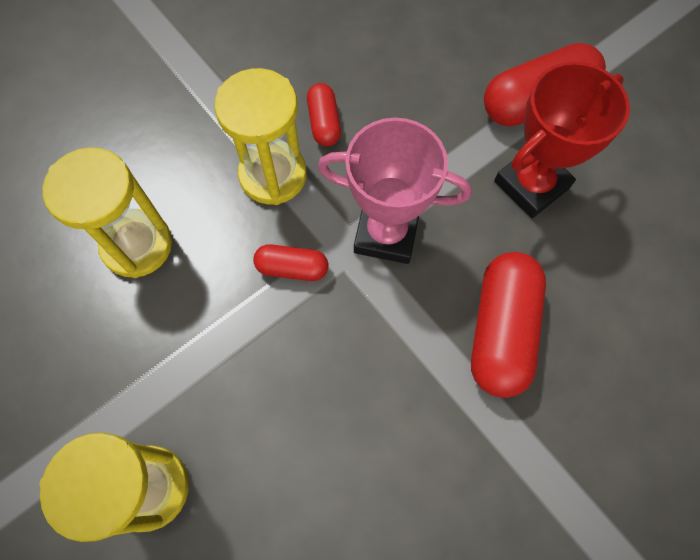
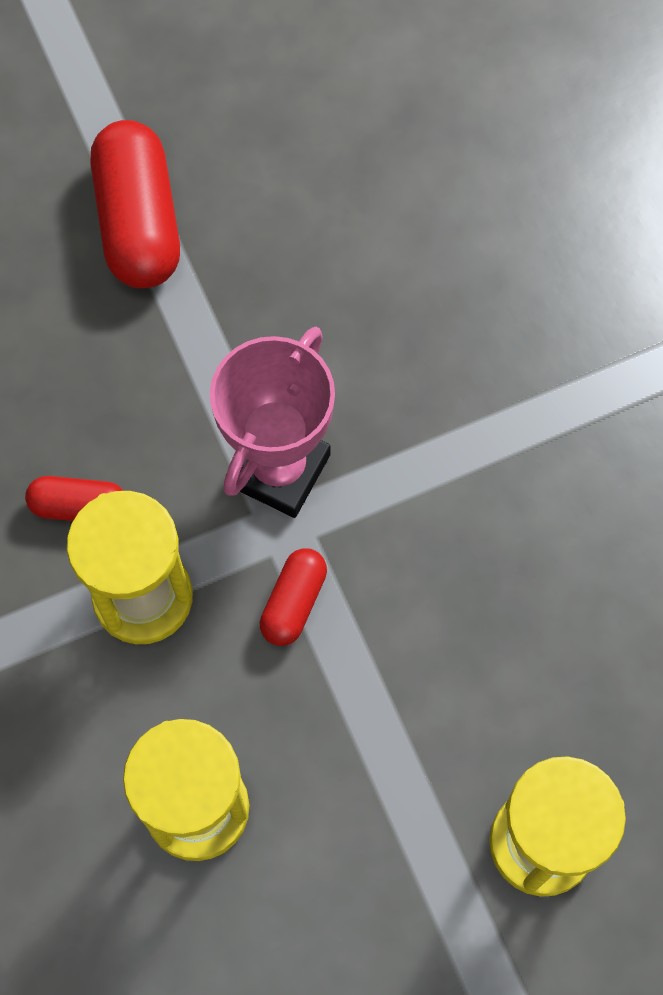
camera: 75 degrees left, 0 degrees up
(501, 330) = (448, 372): red capsule -> none
(531, 185) = (262, 271): red trophy -> none

